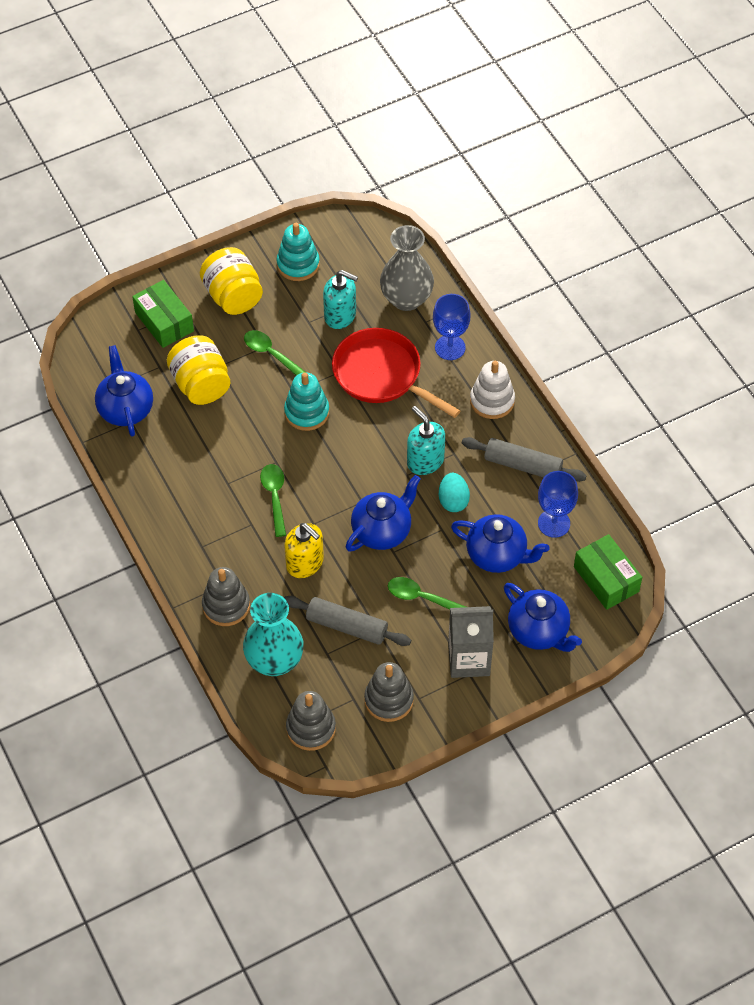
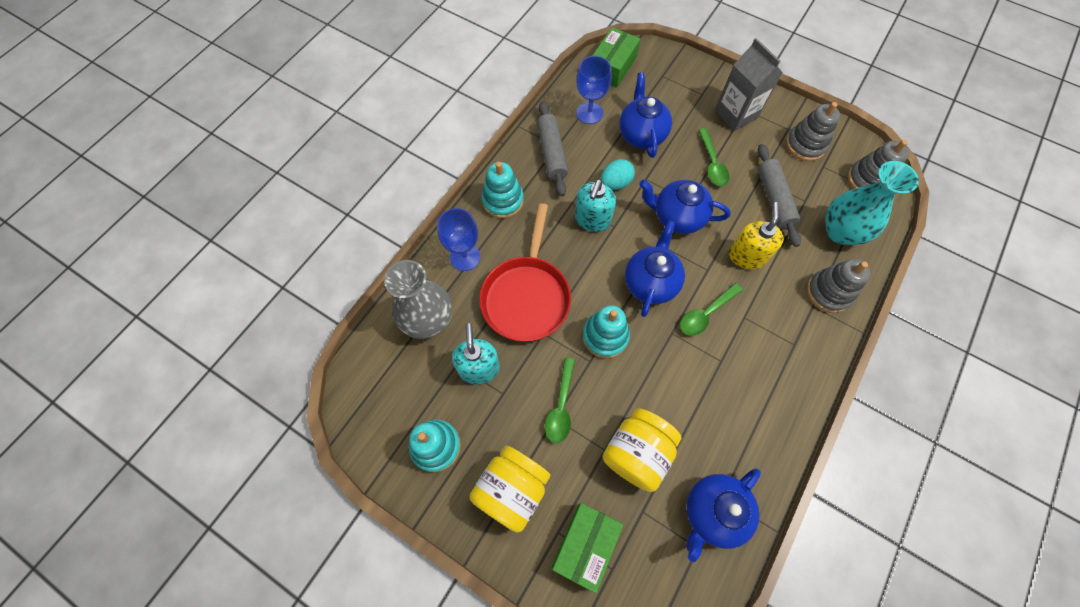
camera: 120 degrees left, 10 degrees up
(492, 401) = (503, 200): white stacking toy -> turquoise stacking toy
(539, 631) = (682, 85): blue teapot -> blue teapot (650, 282)

